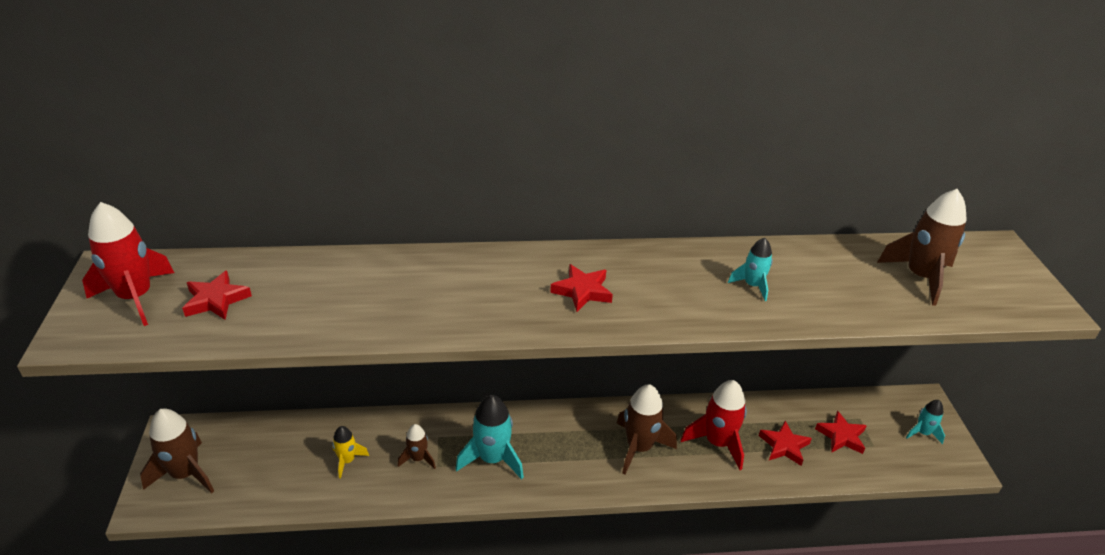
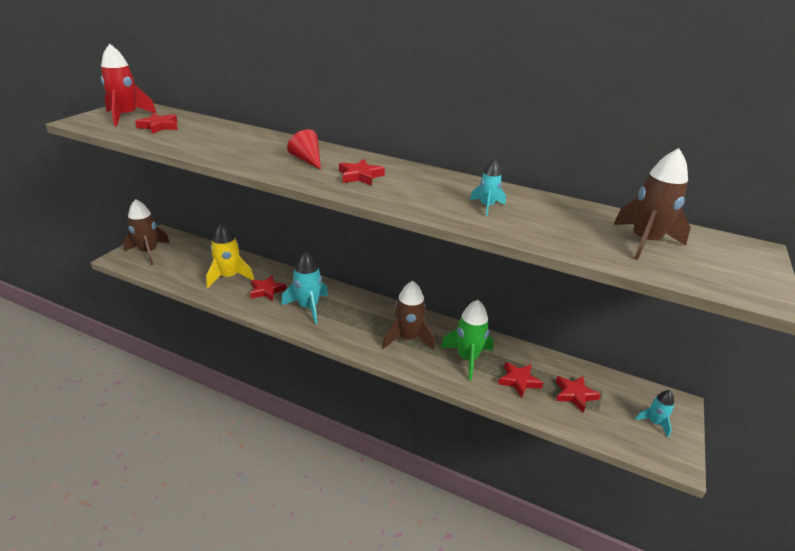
camera: 30 degrees right, 5 degrees down
(347, 460) = (229, 277): yellow rocket -> yellow rocket, size x1.80
(418, 458) = (267, 291): brown rocket -> red star
(492, 287) = (307, 160): none -> red cone
(717, 442) = (467, 358): red rocket -> green rocket

